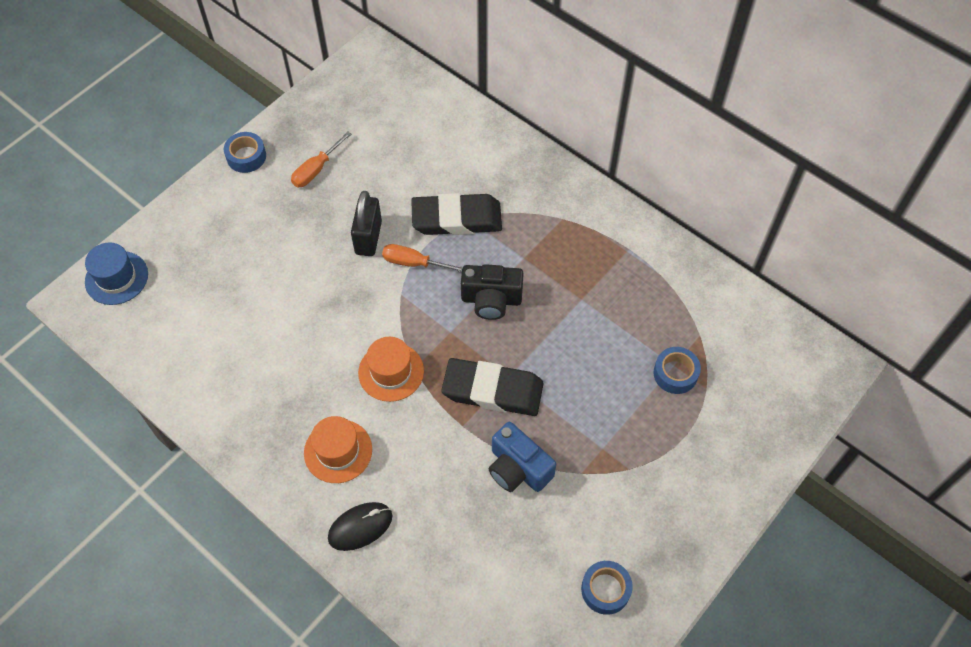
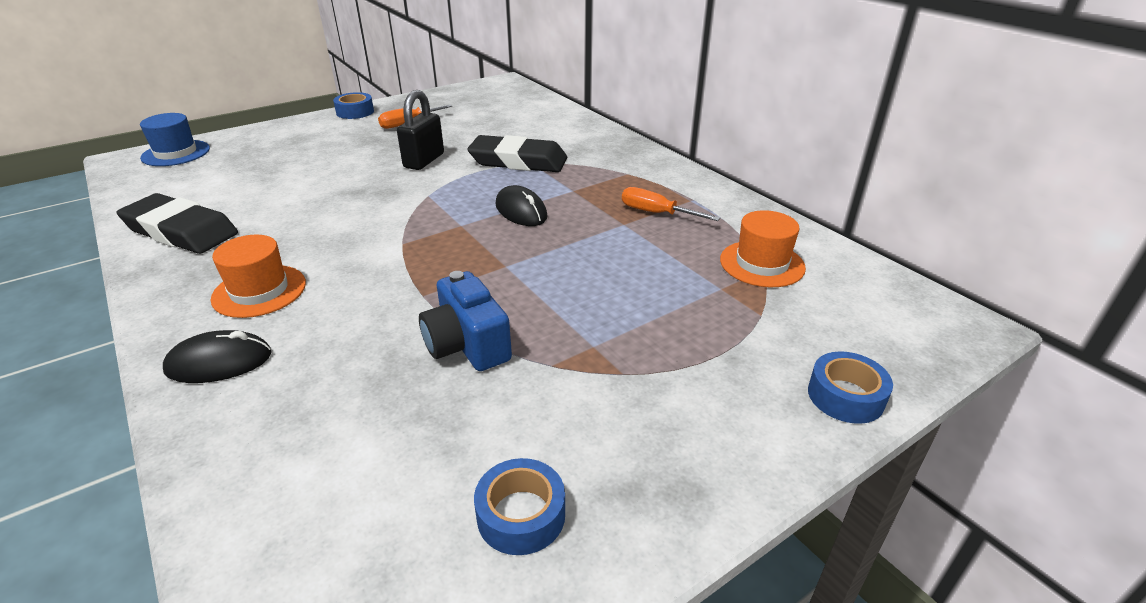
camera: 15 degrees right, 25 degrees down
(391, 372) = (374, 242): orange hat -> orange hat (762, 264)
(414, 263) = (457, 179): orange screwdriver -> orange screwdriver (657, 213)
(491, 300) = (521, 211): black camera -> black mouse
(492, 390) = (479, 273): black eraser -> black eraser (181, 231)
(675, 374) = (721, 296): blue tape -> blue tape (845, 396)

